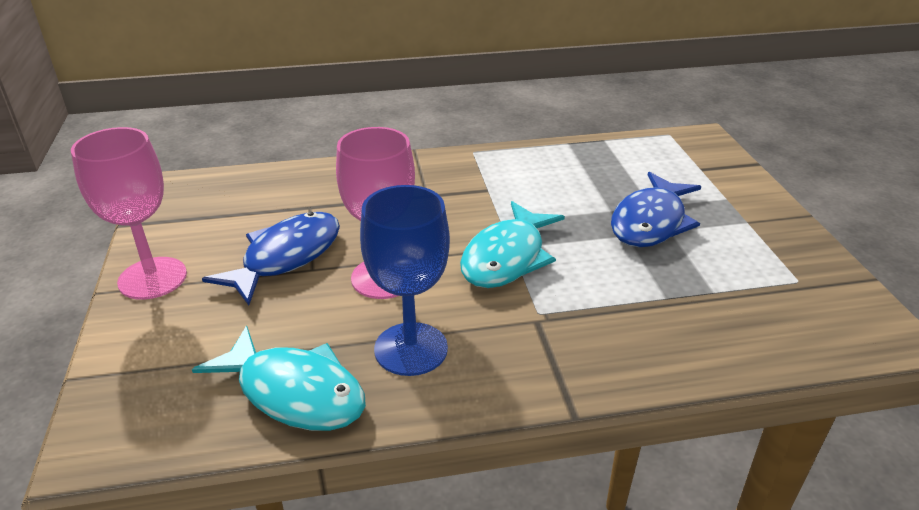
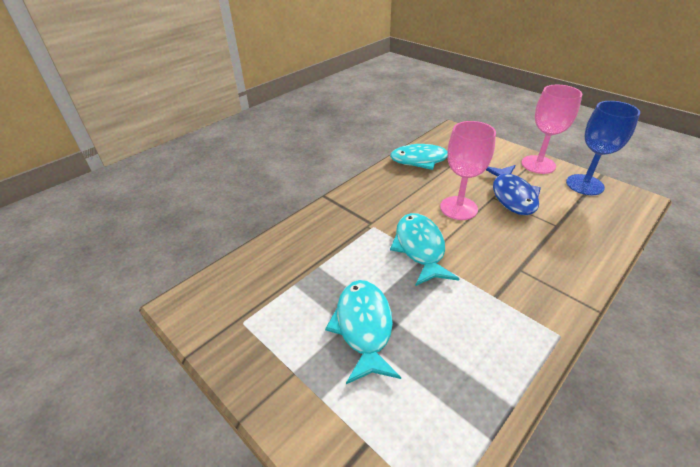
camera: 145 degrees right, 5 degrees up
(411, 349) = (406, 188): blue goblet -> blue goblet (584, 185)
(650, 222) = (363, 327): blue fish -> turquoise fish

